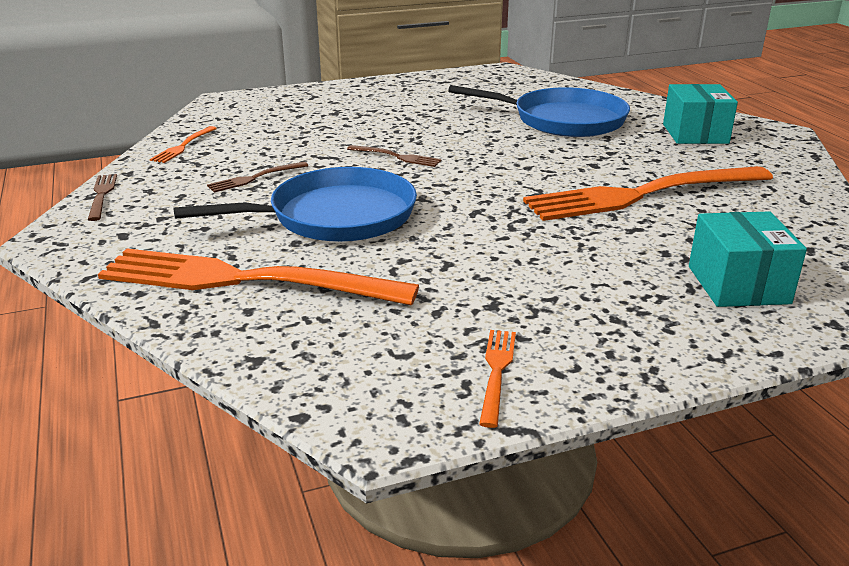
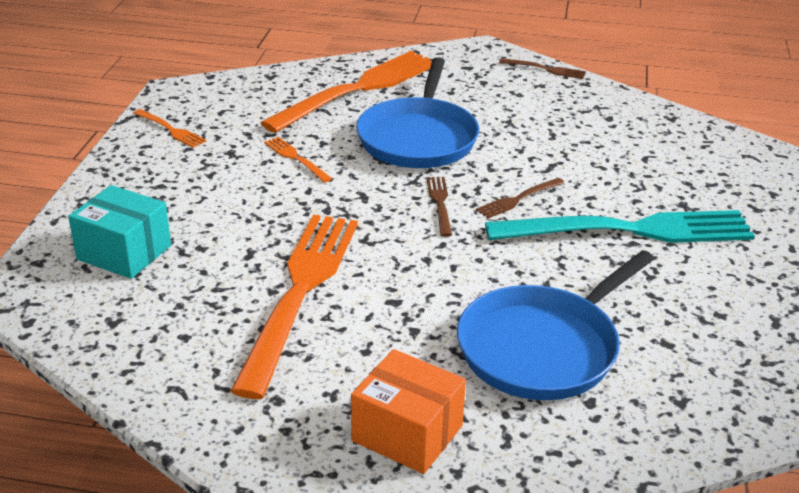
camera: 120 degrees right, 5 degrees up
(183, 146) = (632, 112): orange fork -> orange fork (295, 158)
(254, 178) = (527, 125): brown fork -> brown fork (439, 203)
(392, 120) = (630, 230): none -> turquoise fork
(695, 134) = (407, 433): turquoise box -> orange box

